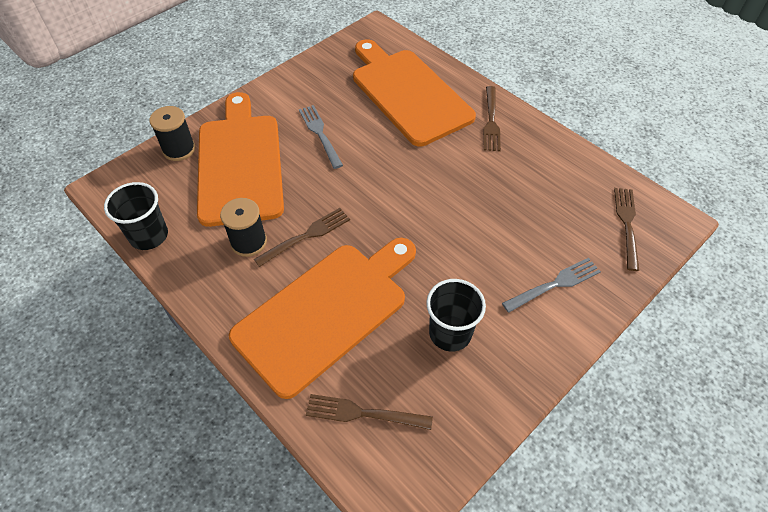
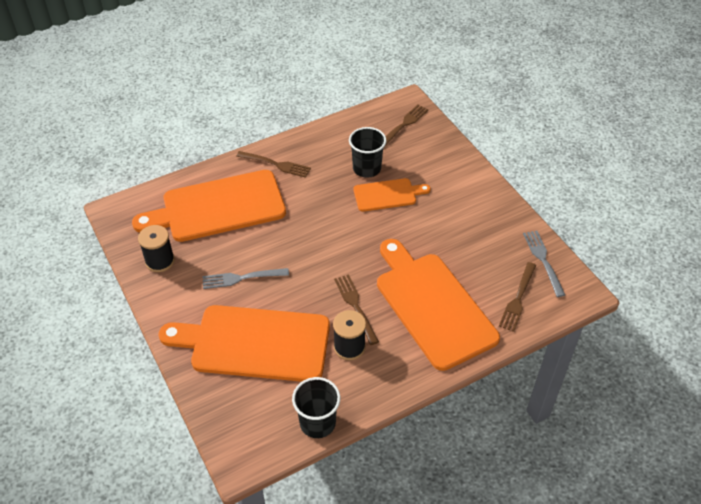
camera: 75 degrees left, 5 degrees down
(179, 149) = (214, 391): black spool -> black spool (160, 261)
(450, 333) = (467, 239): black cup -> black cup (367, 168)
(491, 231) = (387, 195): none -> orange cutting board
(554, 284) = (442, 175): grey fork -> grey fork (543, 260)
(627, 224) = (404, 125): brown fork -> brown fork turned 105 degrees clockwise

